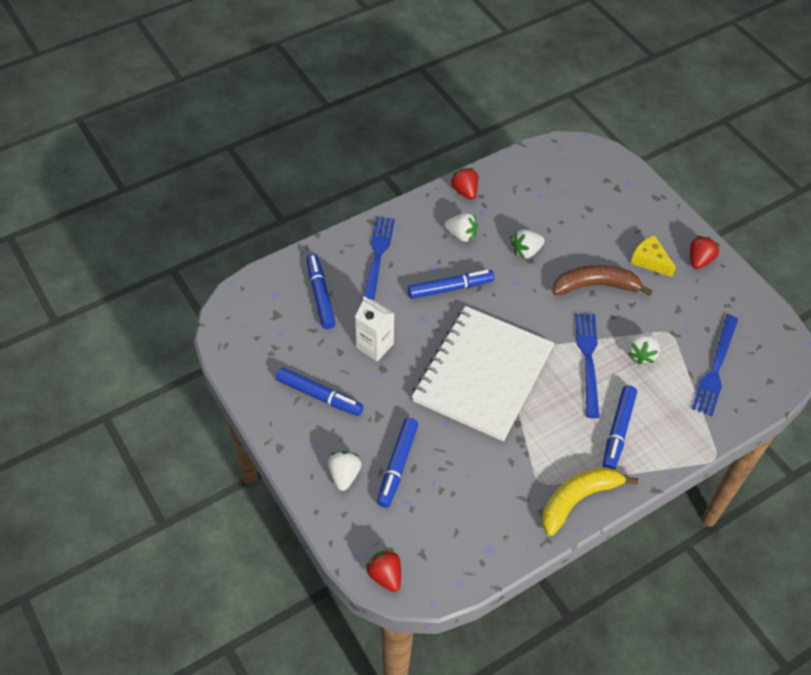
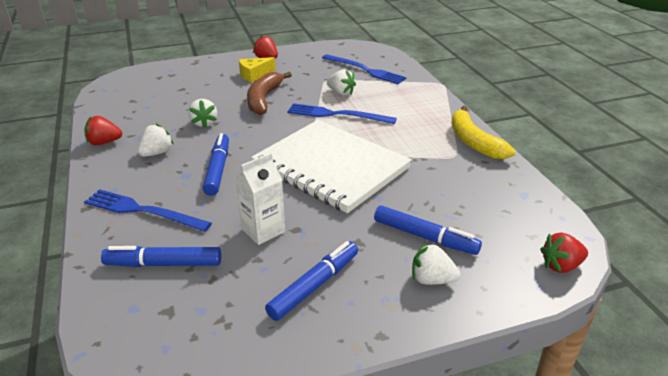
camera: 75 degrees left, 20 degrees down
(618, 431) = (410, 114): blue marker -> none

